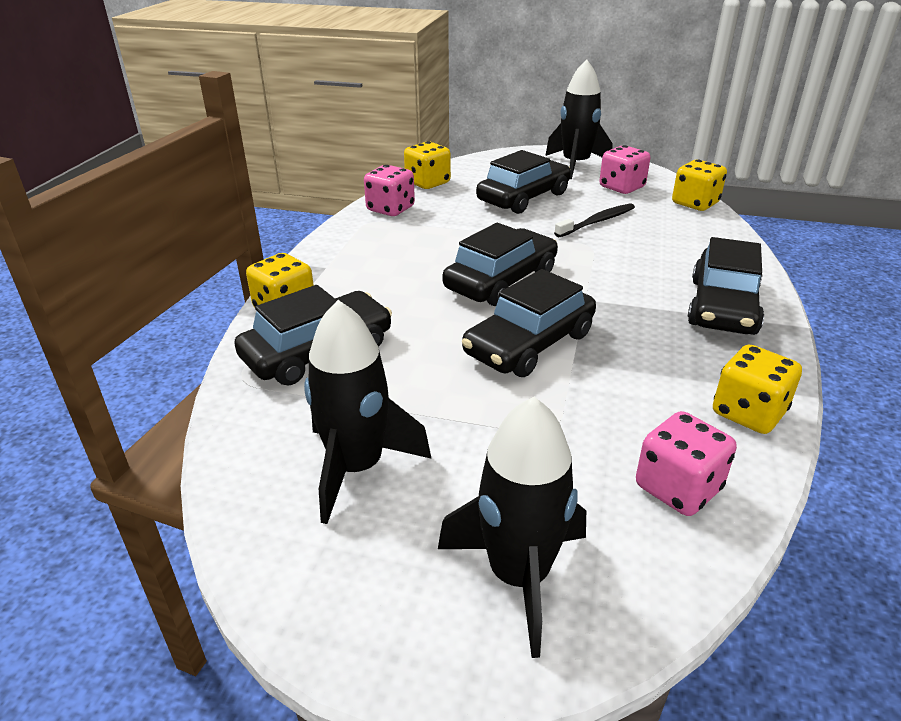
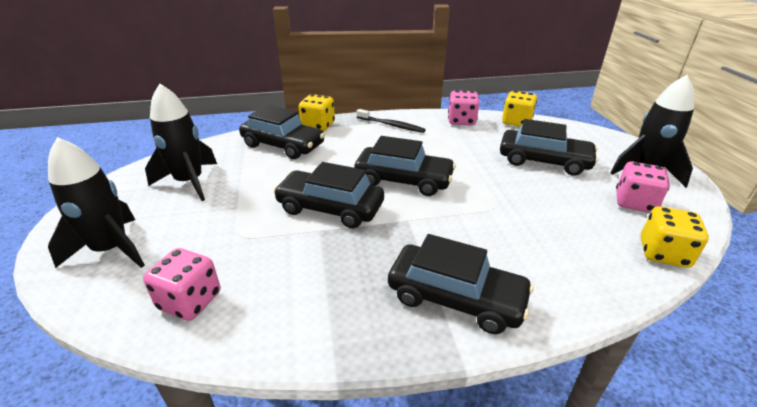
camera: 65 degrees right, 0 degrees up
(597, 222) = (544, 202): black toothbrush -> black toothbrush (391, 125)
(722, 306) = (456, 298): black car -> black car turned 150 degrees counterclockwise
(748, 413) = (291, 331): yellow dice -> none

